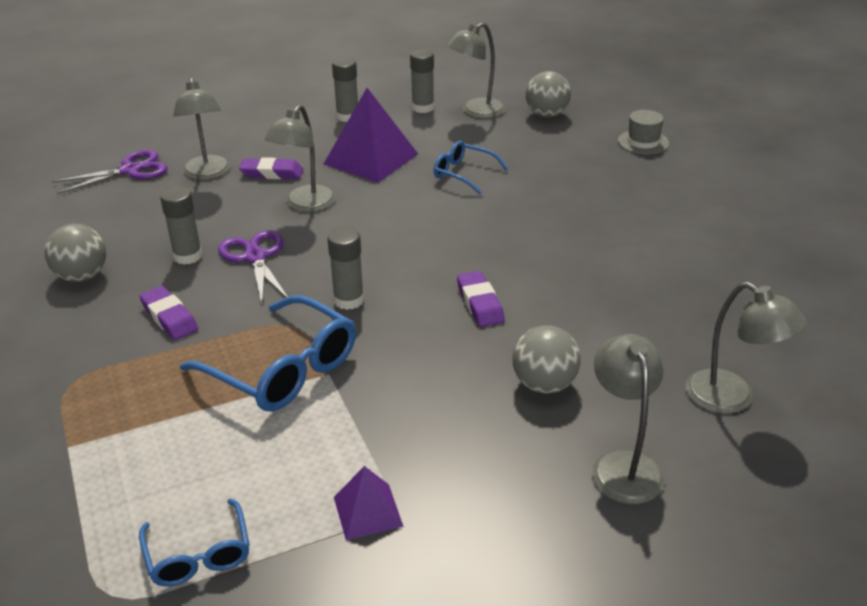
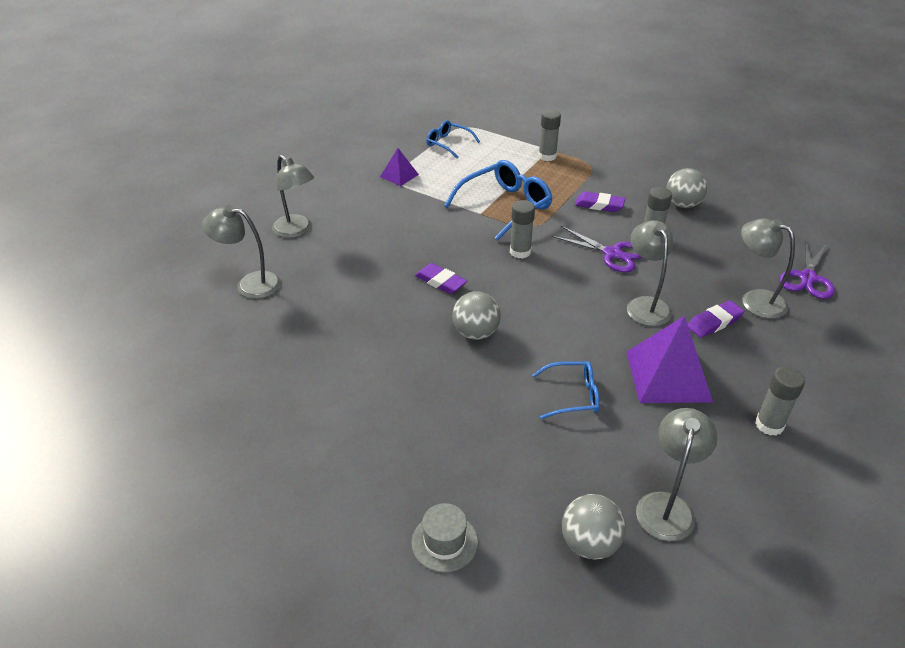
camera: 145 degrees right, 5 degrees up
(283, 369) = (505, 206): blue glasses -> blue glasses turned 135 degrees clockwise
(423, 108) = (725, 481): grey glue stick -> grey glue stick (547, 156)
(544, 384) = (362, 251): grey ball -> grey ball (475, 333)

